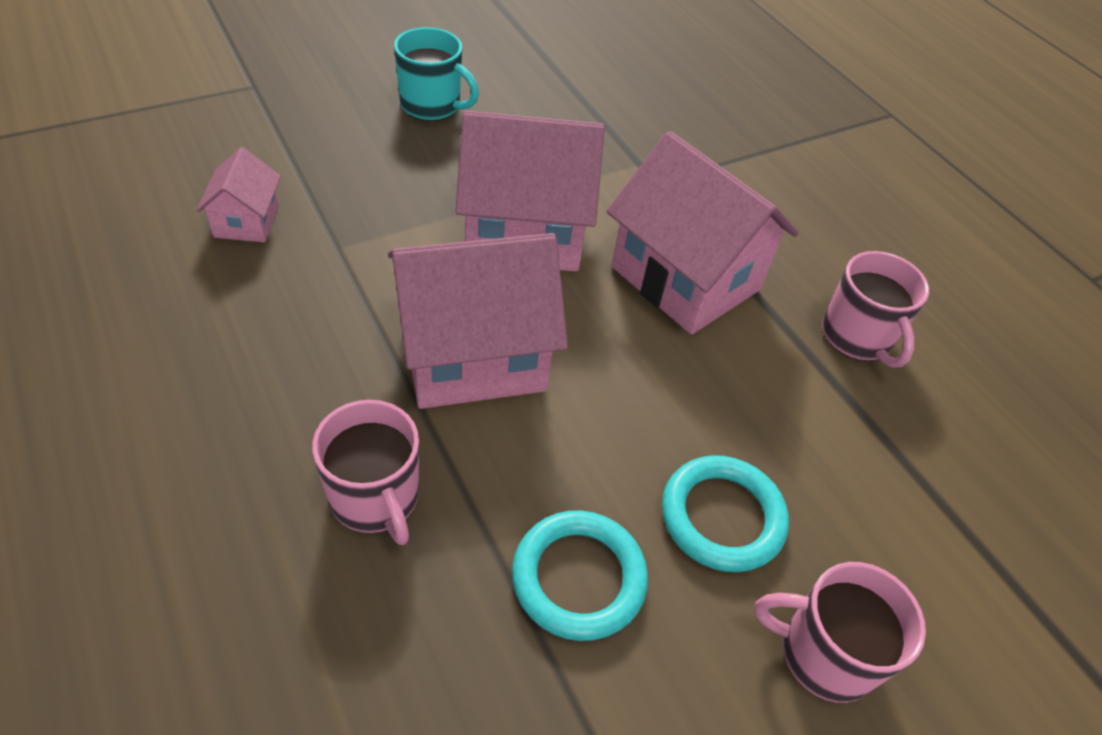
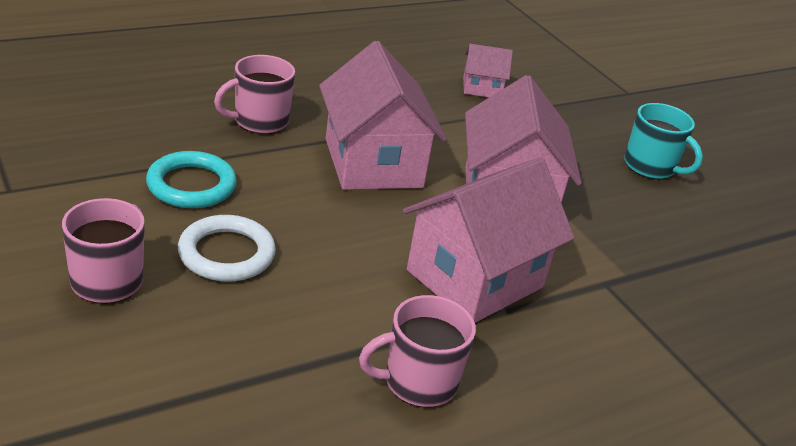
camera: 90 degrees right, 15 degrees down
(432, 106) = (650, 167): turquoise mug -> turquoise mug turned 75 degrees counterclockwise
(722, 517) = (226, 253): turquoise ring -> white ring

